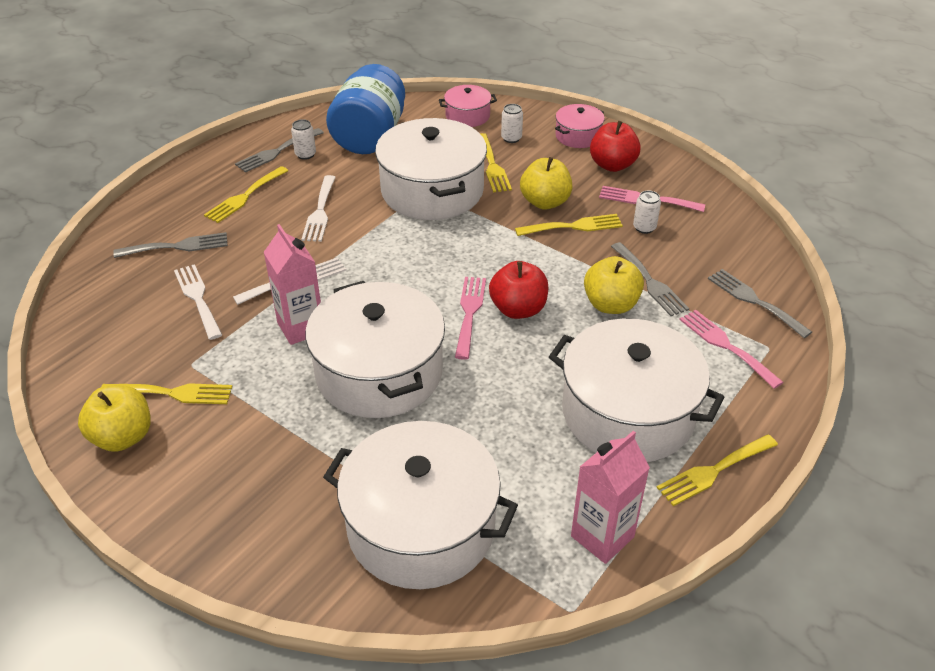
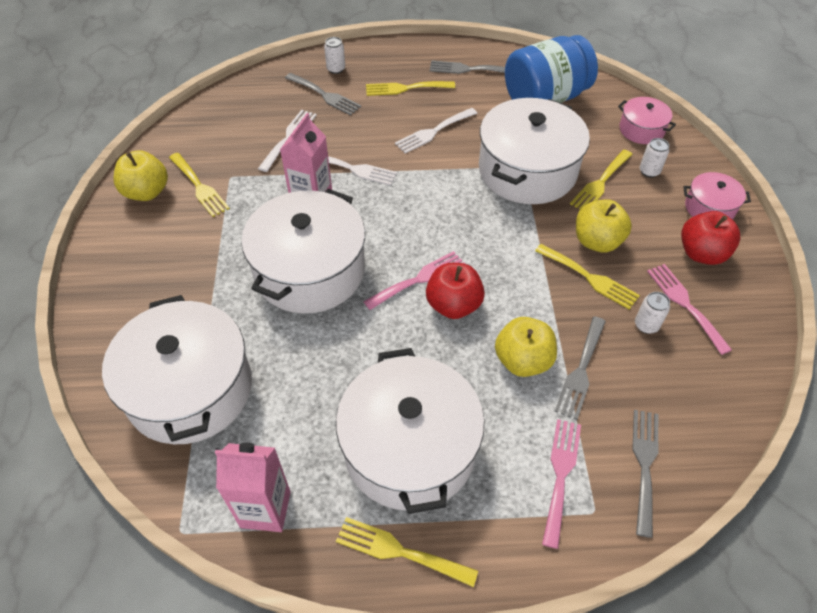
camera: 50 degrees right, 10 degrees up
(305, 154) = (483, 83): white can -> white can (336, 69)

